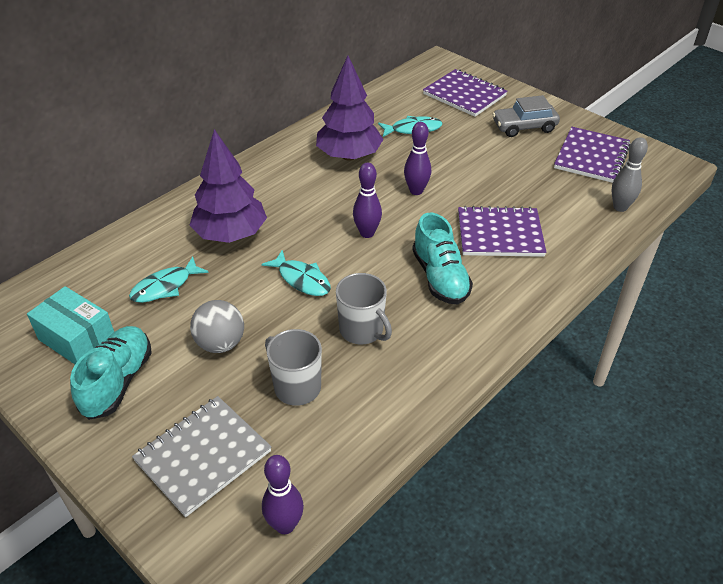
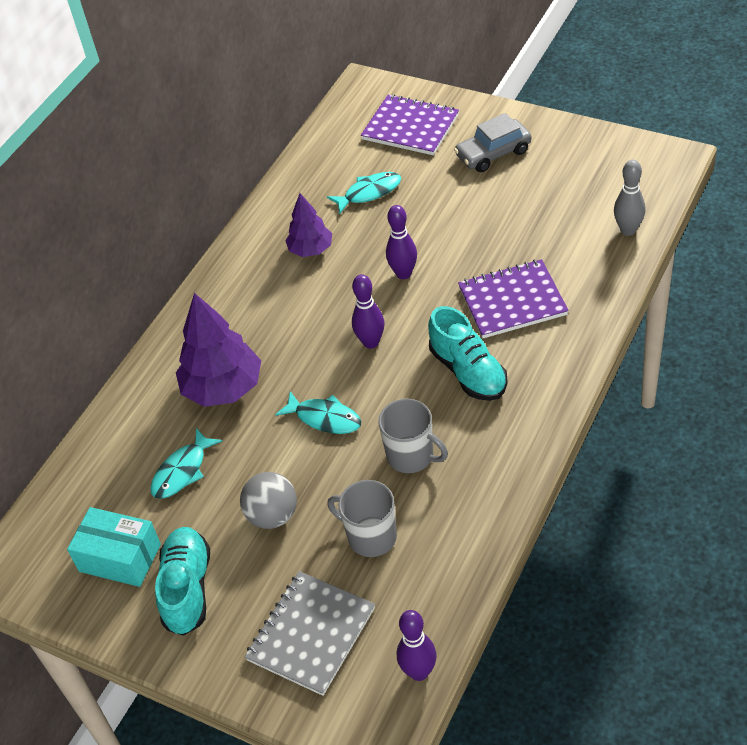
camera: 10 degrees left, 5 degrees up
(349, 156) = (311, 250): purple tree -> purple tree, size x0.60
(591, 157) = (579, 173): purple notebook -> none

